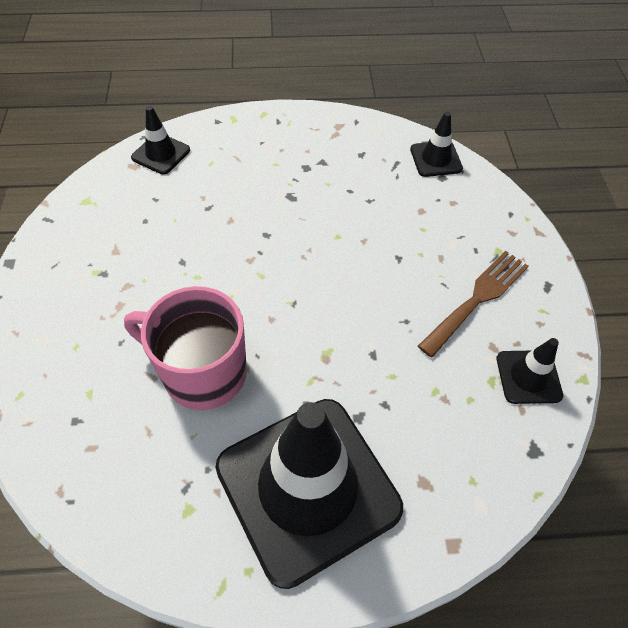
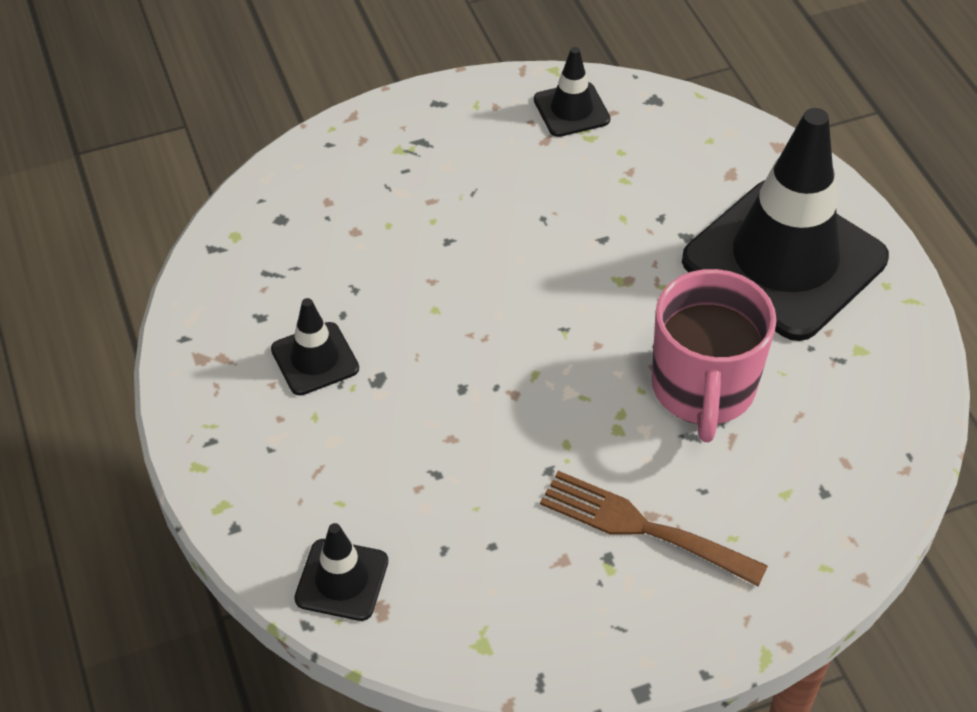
camera: 105 degrees left, 5 degrees down
(435, 159) = (246, 230): black traffic cone -> black traffic cone (315, 359)
(477, 299) = (483, 160): brown fork -> brown fork (642, 527)

